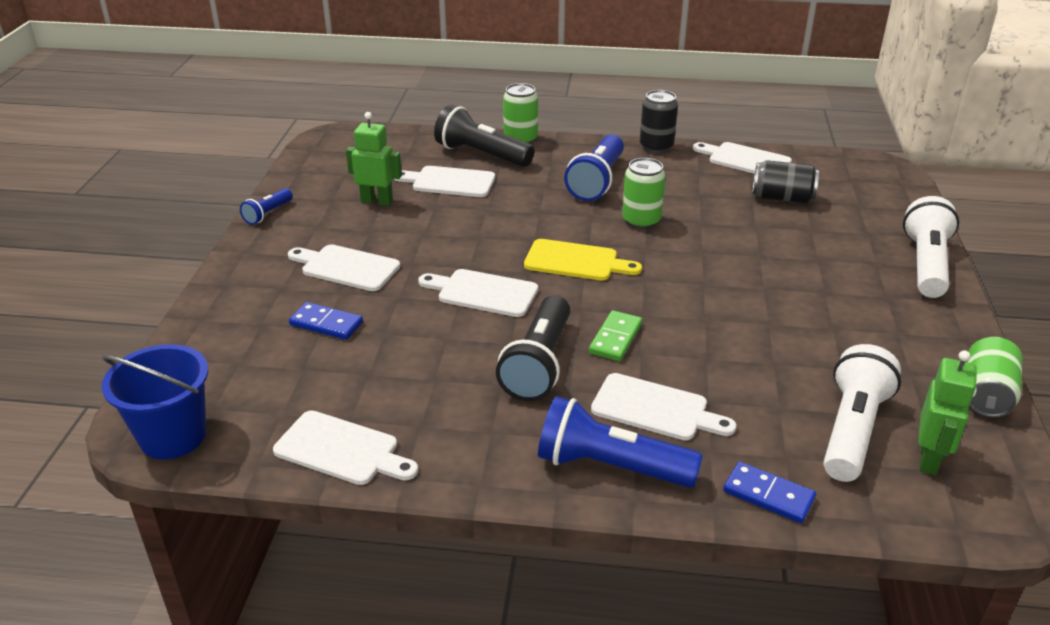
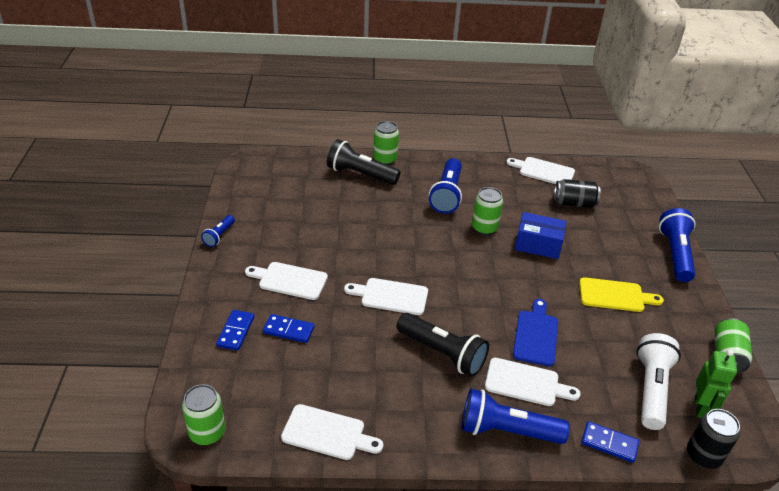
camera: 10 degrees left, 5 degrees up
(173, 436) = (207, 432): blue bucket -> green can
(253, 321) = (235, 331): none -> blue domino
(377, 201) = (296, 220): green robot -> none
(449, 182) = (343, 200): white cutting board -> none
(539, 364) = (442, 353): black flashlight -> black flashlight turned 60 degrees counterclockwise
(576, 261) = (448, 265): yellow cutting board -> yellow cutting board (615, 295)
(615, 338) = (488, 328): green domino -> none
(656, 147) = (481, 162): black can -> black can (703, 455)
(685, 351) = (536, 335): none -> blue cutting board
(716, 243) = (538, 245): none -> blue box
(925, 264) = (675, 254): white flashlight -> blue flashlight

